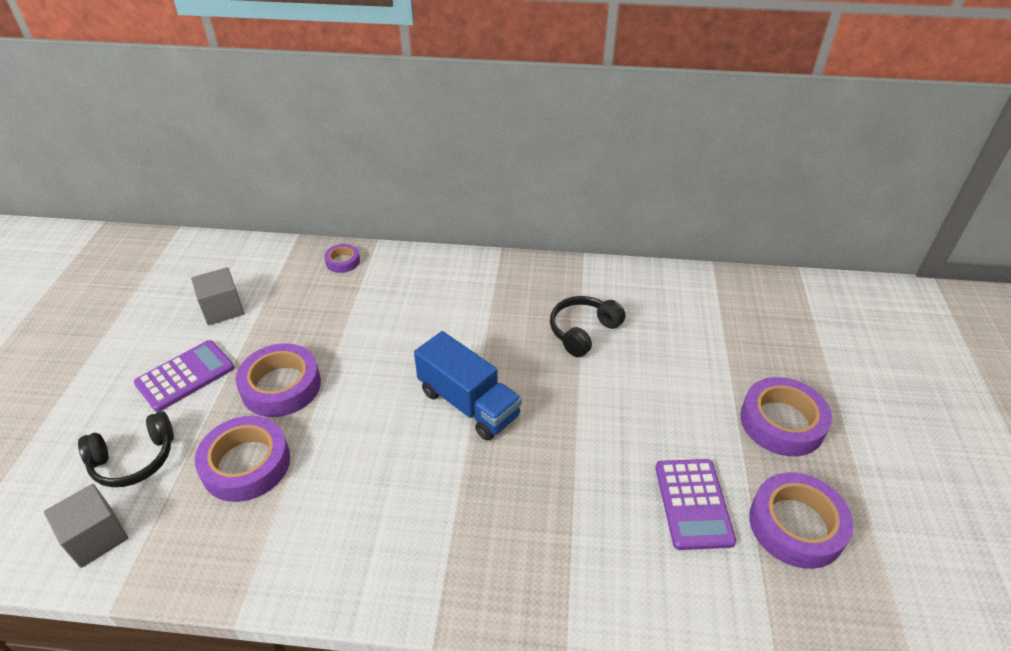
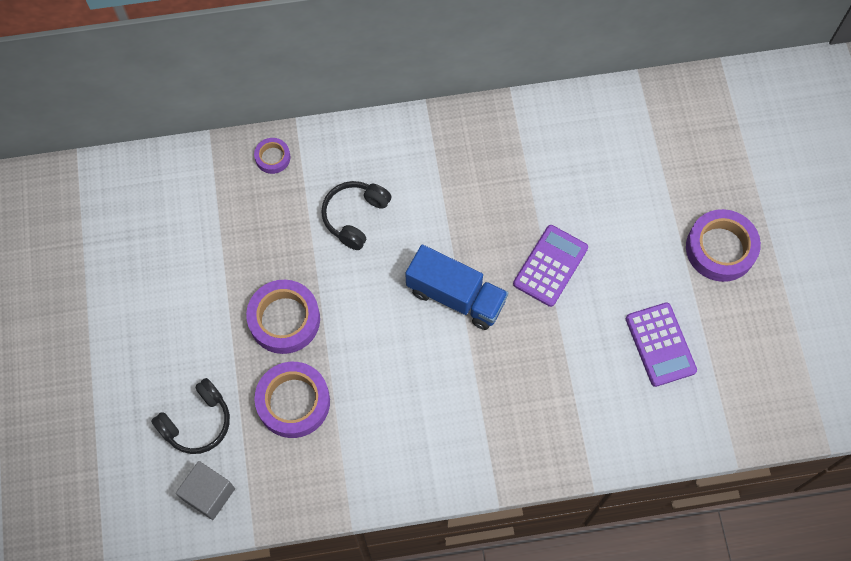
camera: 15 degrees left, 25 degrees up
(185, 376) = (192, 331): purple calculator -> purple calculator (550, 266)
(223, 309) = (184, 247): grey cube -> none
(583, 331) = (533, 190): black headphones -> black headphones (355, 216)
(796, 525) = (739, 343): purple tape -> none

